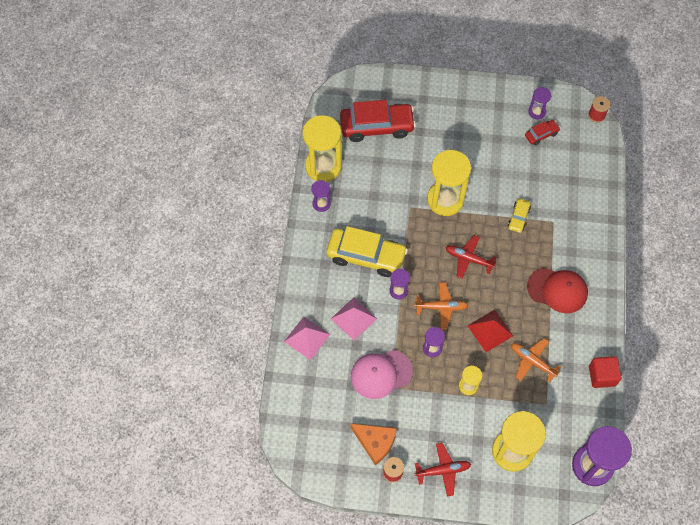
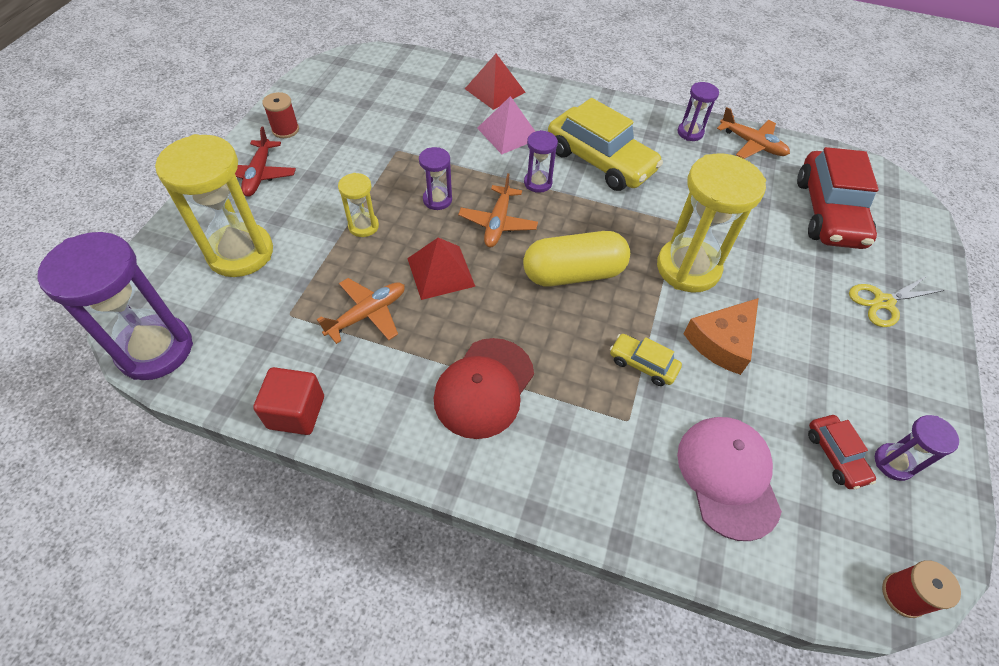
camera: 100 degrees right, 10 degrees down
(307, 338) = (495, 90): pink pyramid -> red pyramid
(323, 166) = (752, 144): yellow hourglass -> orange plane
(366, 256) = (600, 161): yellow car -> yellow car turned 75 degrees counterclockwise
(375, 442) = (332, 122): orange cheese -> orange cheese (722, 342)
(381, 374) = (420, 143): pink cap -> pink cap (728, 476)
(440, 105) = (883, 302): none -> yellow scissors
(468, 259) = (573, 273): red plane -> yellow capsule

